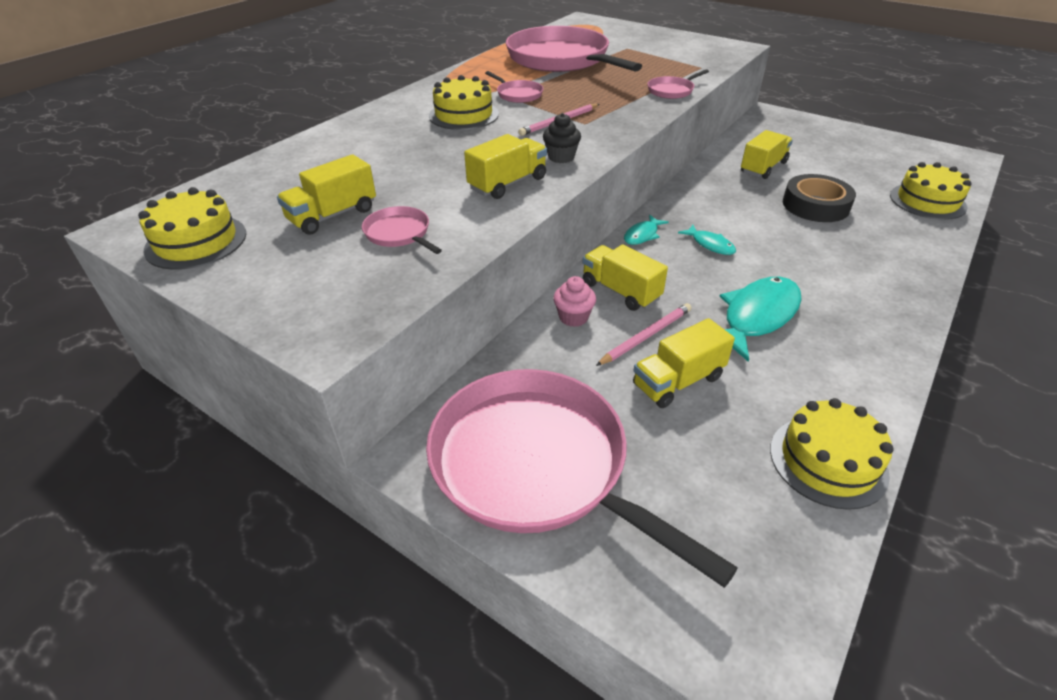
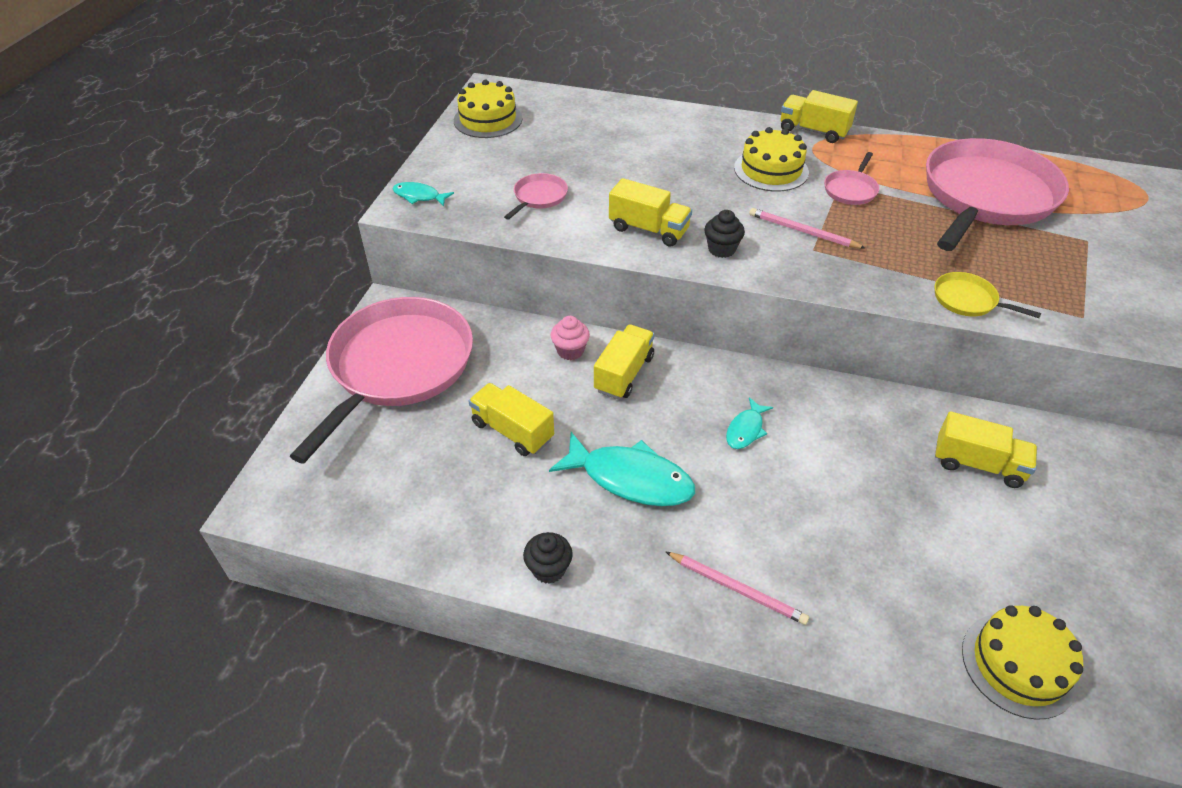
camera: 70 degrees right, 5 degrees up
(332, 215) = (548, 160): yellow truck -> yellow truck (813, 131)
(642, 235) = (732, 373): turquoise fish -> turquoise fish (419, 196)
(646, 336) = (564, 401): pink pencil -> pink pencil (736, 589)
(672, 91) = (967, 300): pink pan -> yellow pan
(815, 205) = (907, 525): black tape -> none
(828, 461) = (448, 539): yellow cake -> none
(865, 391) = (549, 569): none -> black cupcake

